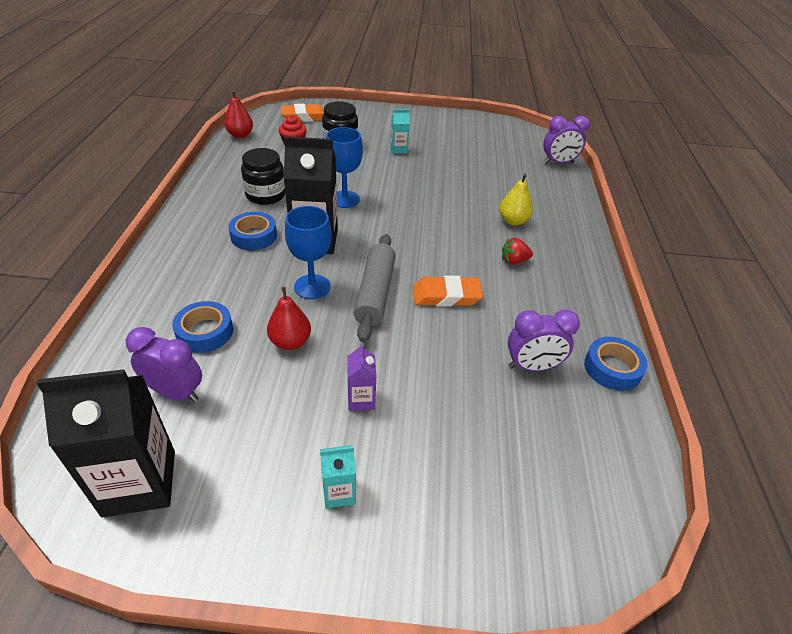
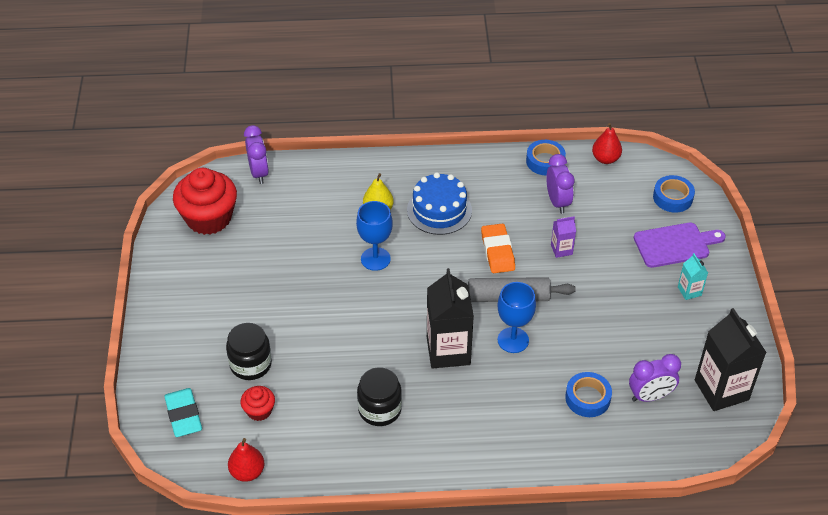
camera: 95 degrees left, 5 degrees up
(175, 392) = (650, 396): purple clock -> purple clock turned 120 degrees counterclockwise
(254, 236) = (454, 400): blue tape -> blue tape (672, 198)
(290, 342) = (580, 341): red pear -> red pear (605, 159)
(304, 117) = (183, 415): orange eraser -> turquoise eraser
(344, 199) = (372, 340): blue goblet -> blue goblet (375, 259)
(361, 399) = (618, 290): purple carton -> purple carton (561, 249)
(398, 150) = (255, 307): turquoise carton -> none
(440, 498) = (675, 245): none -> purple cutting board
(501, 138) = (209, 218): none -> red cupcake
(514, 261) = (439, 210): red strawberry -> blue cake

